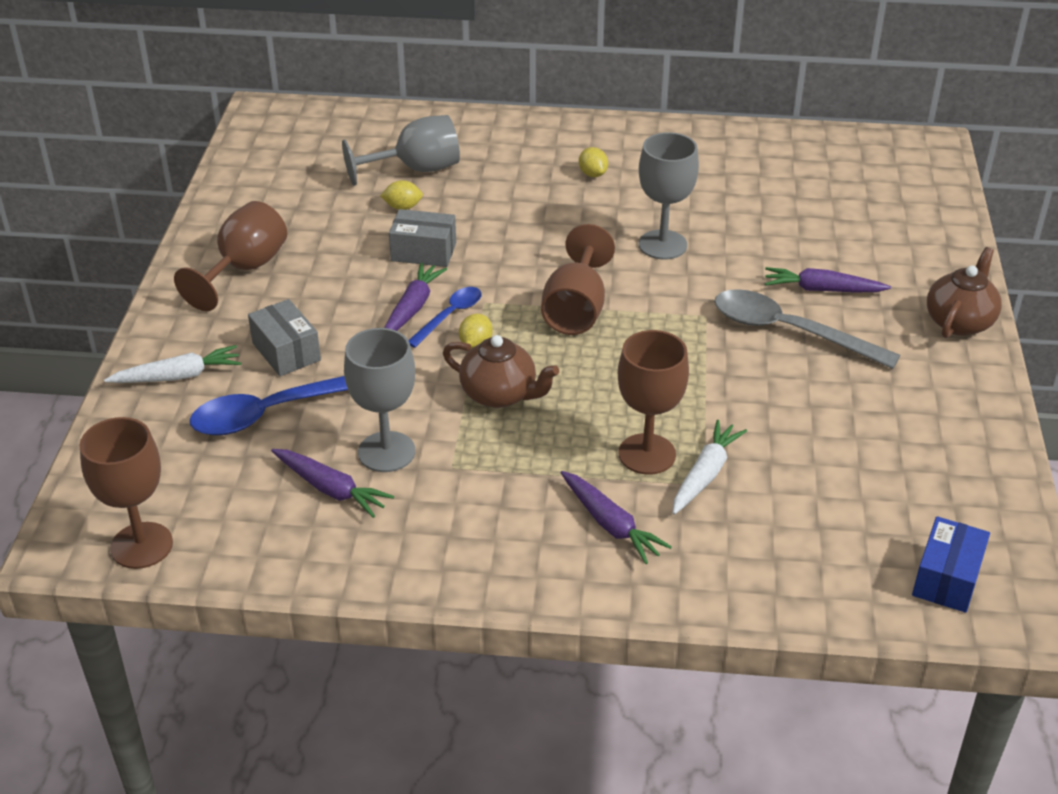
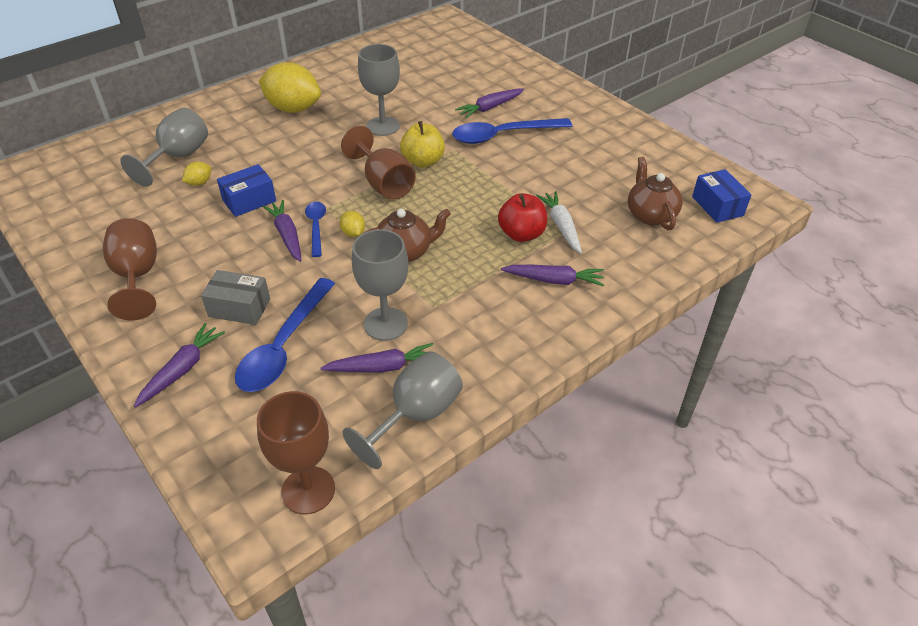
camera: 45 degrees left, 5 degrees up
(178, 376) = (182, 369): white carrot -> purple carrot
(301, 552) = (416, 415): none -> grey goblet
(423, 252) = (249, 201): grey box -> blue box
(593, 174) = (293, 109): yellow lemon -> yellow lemon, size x2.33
(647, 454) = (521, 234): brown goblet -> red apple
(651, 310) = (423, 161): none -> yellow apple
(790, 332) = (503, 135): grey spoon -> blue spoon
(959, 322) = (567, 91): brown teapot -> brown teapot (650, 215)

